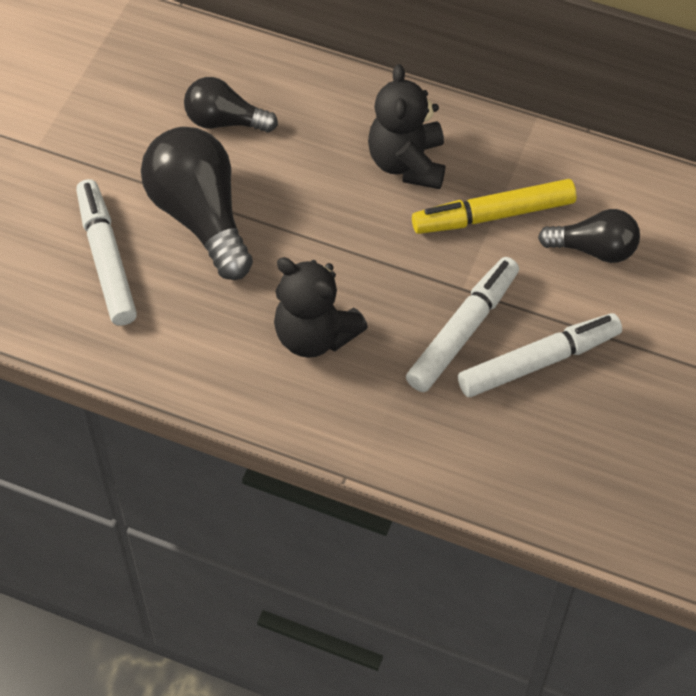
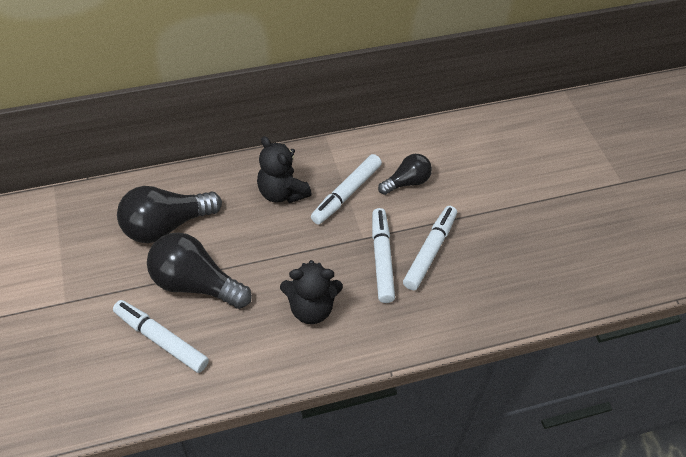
camera: 40 degrees left, 5 degrees down
(224, 121) = (166, 226): black light bulb -> black light bulb, size x1.69
(494, 215) = (347, 193): yellow marker -> white marker

